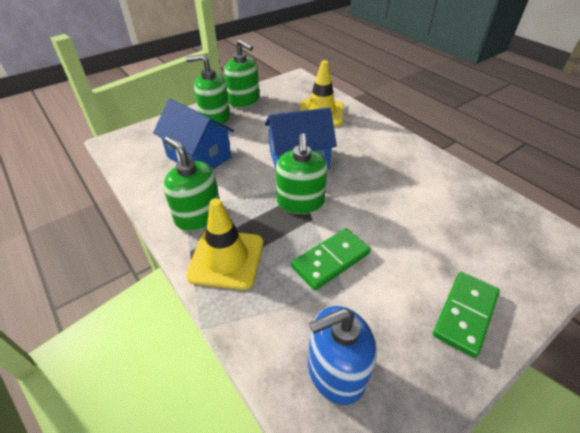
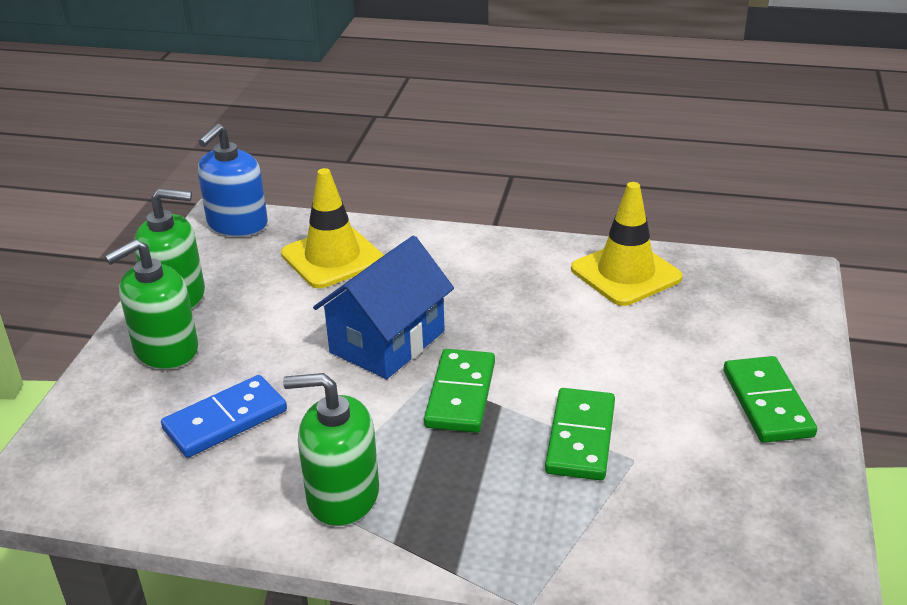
camera: 40 degrees left, 10 degrees down
(199, 157) = (225, 420): blue house -> blue domino
(226, 259) = (455, 518): yellow traffic cone -> yellow traffic cone (626, 273)
(300, 202) = (460, 394): green soap dispenser -> green domino
(335, 371) = (715, 539): blue soap dispenser -> blue soap dispenser (237, 224)

